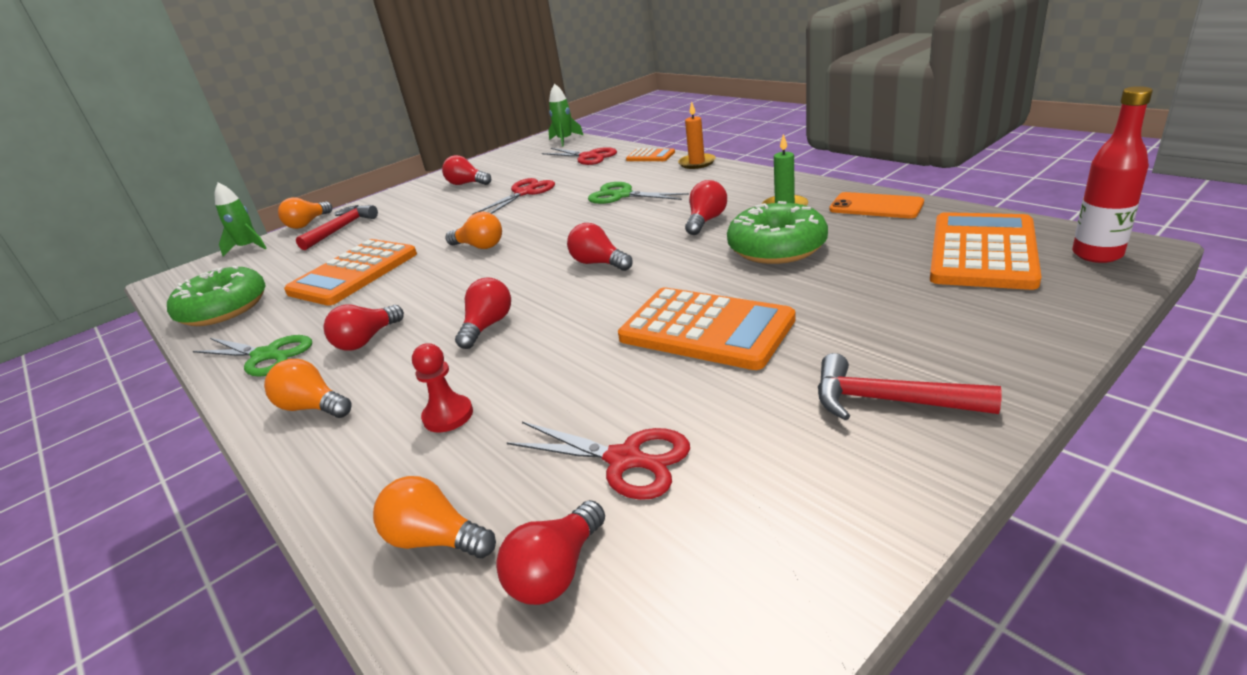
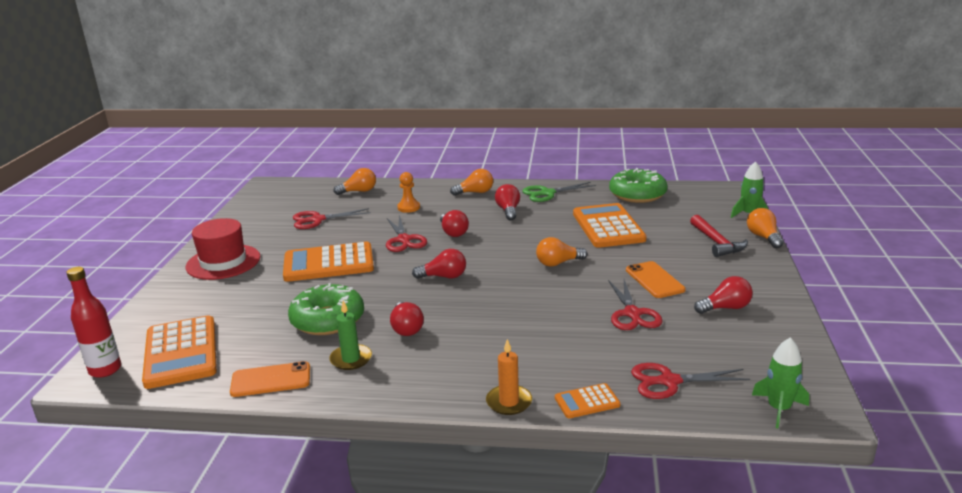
camera: 135 degrees right, 5 degrees down
(448, 416) = (408, 207): red pawn -> orange pawn
(455, 211) = (654, 280): none -> orange phone
(556, 572) = (311, 199): red light bulb -> none
(560, 336) = (404, 240): none -> red scissors
(621, 195) = (524, 335): green scissors -> none
(888, 401) = (223, 262): red hammer -> red hat

